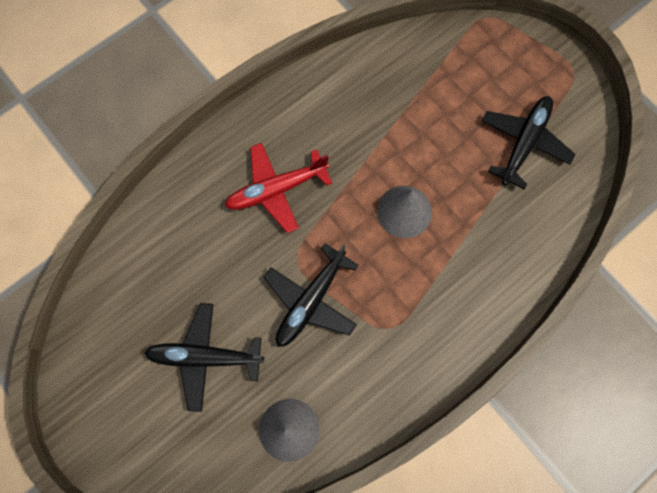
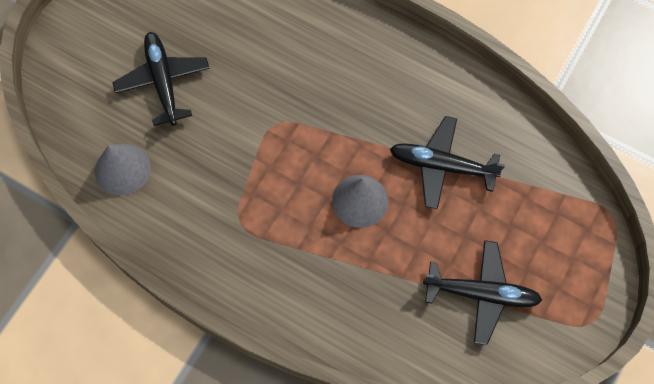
camera: 70 degrees right, 5 degrees down
(277, 190) = (337, 84): red plane -> none
(311, 300) = (242, 148): black plane -> black plane (442, 166)

